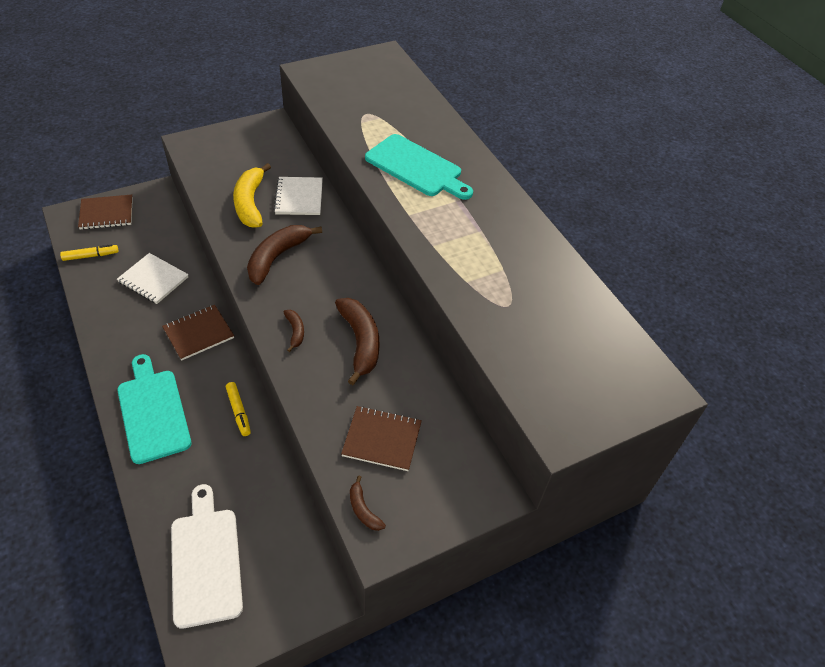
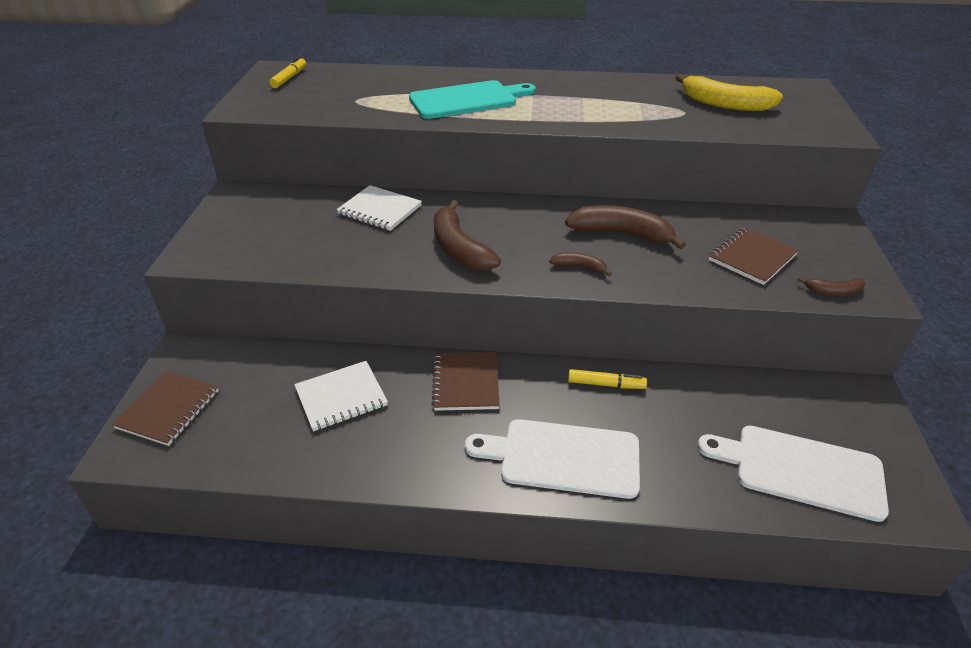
camera: 55 degrees left, 10 degrees down
(91, 256) = (235, 447): yellow marker -> yellow marker (289, 78)
(153, 411) = (563, 457): turquoise cutting board -> white cutting board
(250, 203) = (353, 242): yellow banana -> yellow banana (724, 104)

